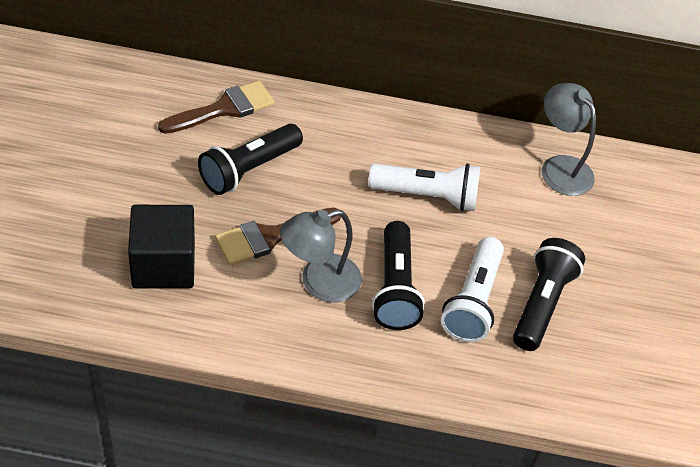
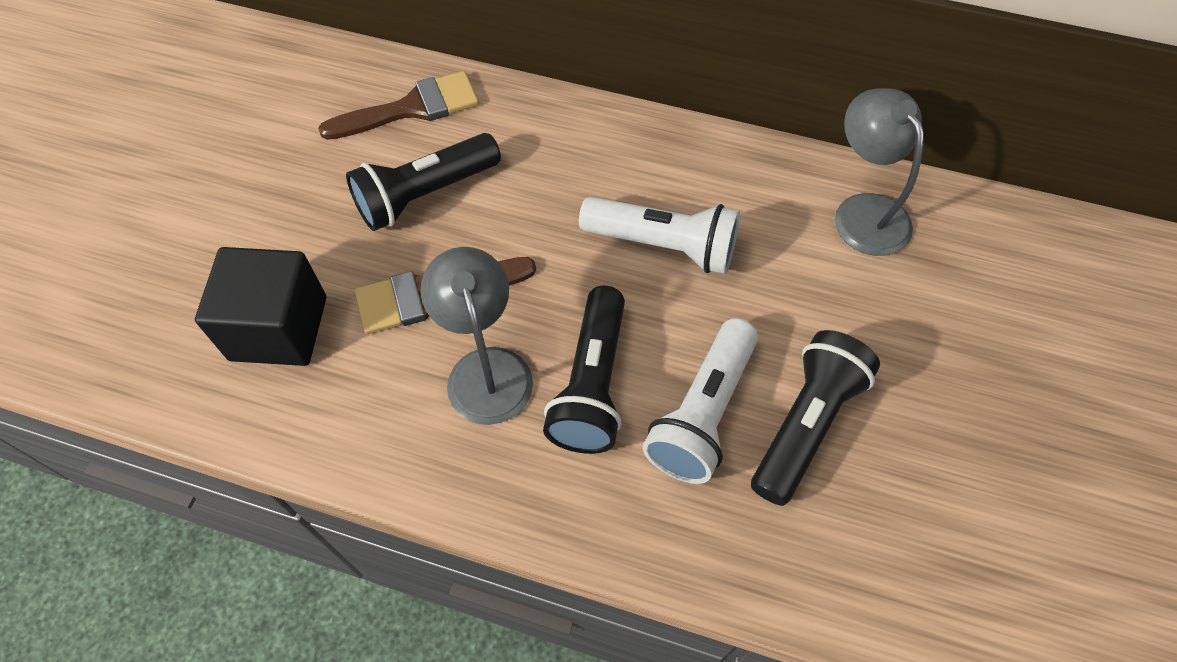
camera: 15 degrees right, 10 degrees up
(319, 282) = (485, 369): grey lamp -> grey lamp turned 90 degrees clockwise

